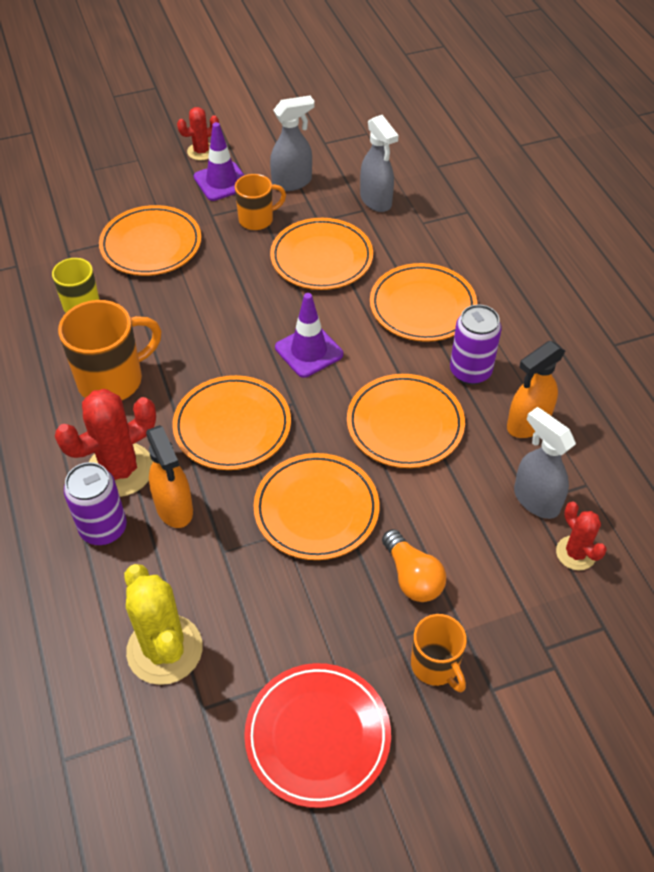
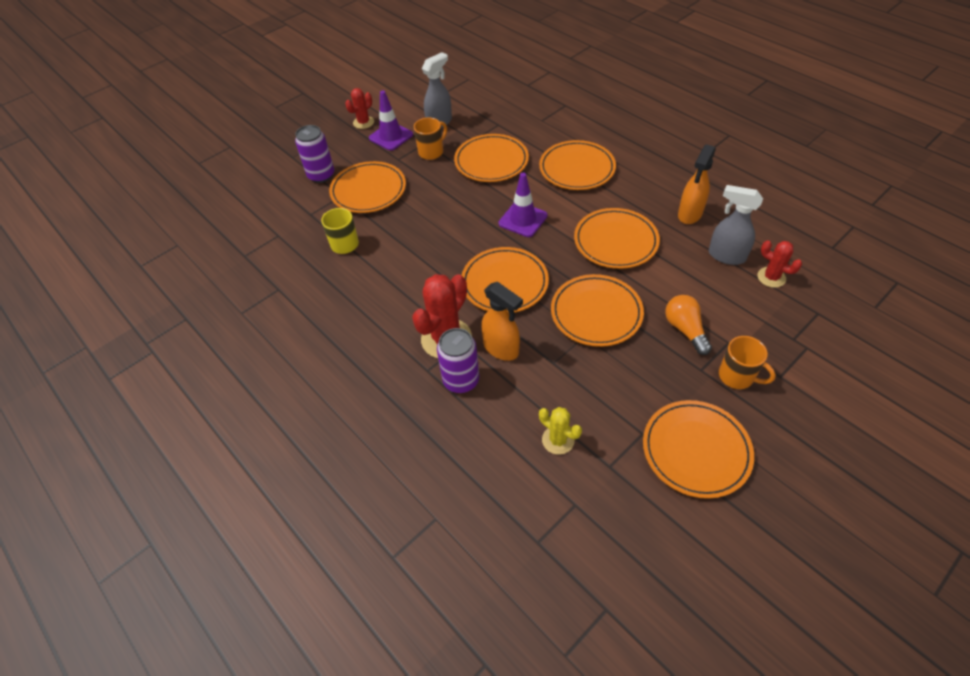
camera: 20 degrees left, 0 degrees up
(112, 380) = (401, 284): orange mug -> none
(165, 649) = (558, 440): yellow cactus -> yellow cactus, size x0.56
(317, 736) = (696, 450): red plate -> orange plate
(376, 201) = (503, 116): grey spray bottle -> none
(412, 577) = (685, 329): orange light bulb -> orange light bulb turned 150 degrees counterclockwise
(470, 371) = (633, 196): purple can -> purple can (321, 175)

